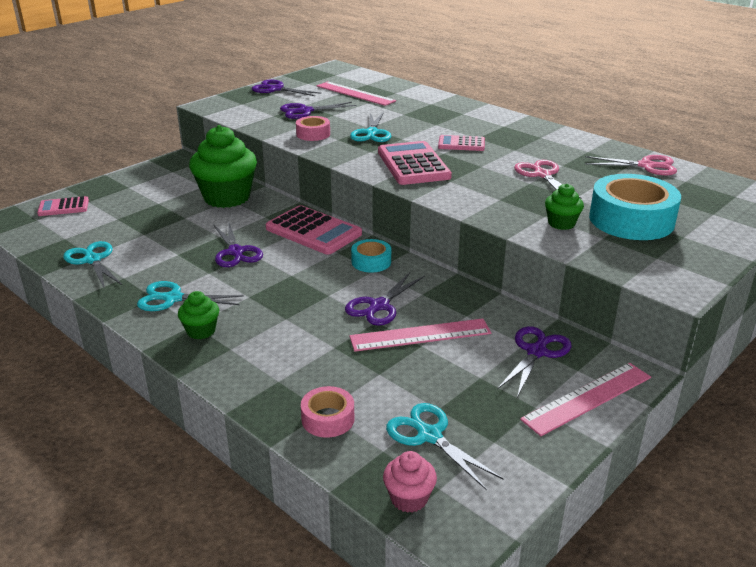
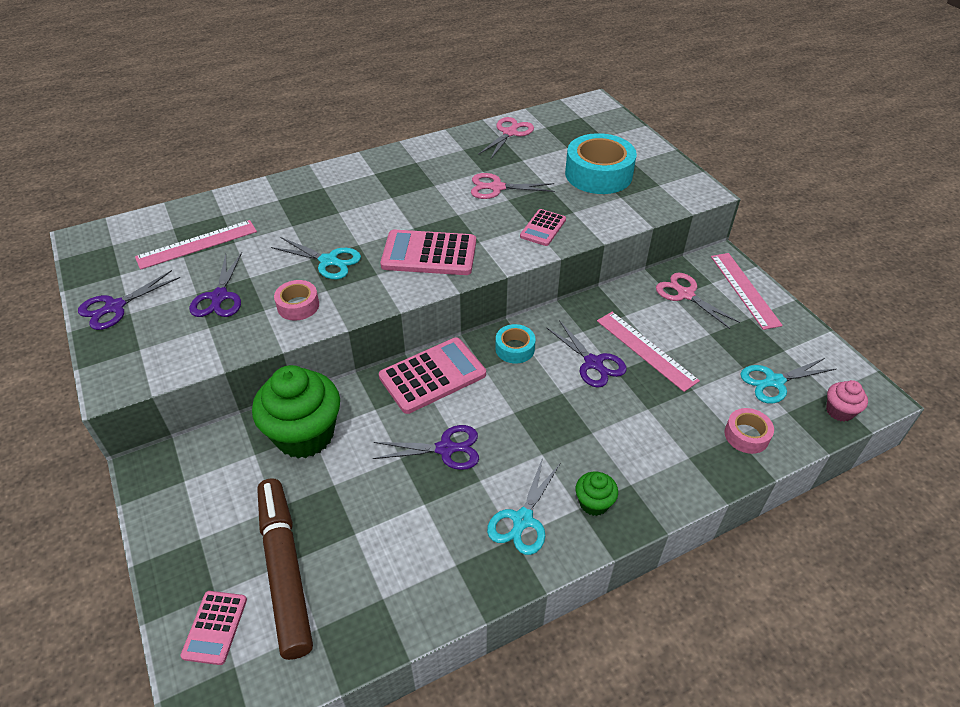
camera: 70 degrees left, 15 degrees up
(92, 260) = (397, 596): turquoise scissors -> none
(108, 218) = (285, 570): none -> brown marker
(420, 335) = (646, 350): pink ruler -> pink ruler turned 45 degrees counterclockwise
(461, 144) = (400, 211): pink calculator -> pink calculator (543, 228)
(536, 352) = (685, 294): purple scissors -> pink scissors
(561, 223) = (590, 208): green cupcake -> none

